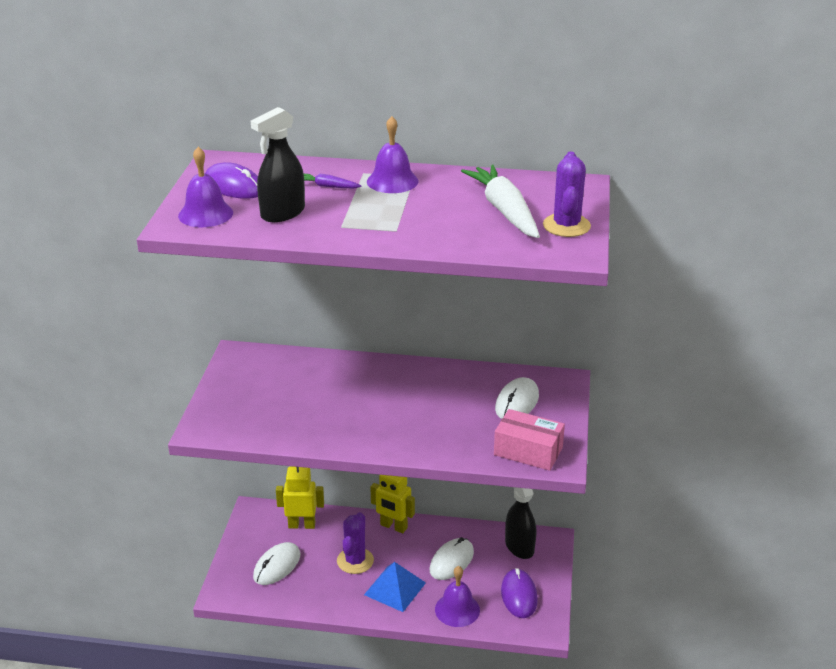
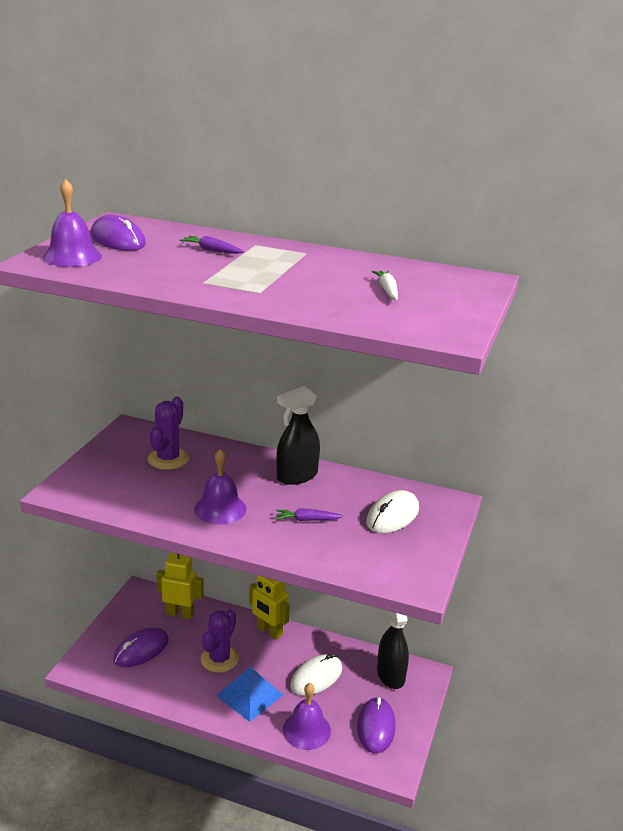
camera: 10 degrees right, 5 degrees down
(277, 566) = (141, 650): white mouse -> purple mouse
(282, 213) = (150, 265): black spray bottle -> black spray bottle (297, 476)
(392, 181) = (281, 254): purple bell -> purple bell (220, 509)
(442, 419) = (307, 520): none -> purple carrot
(504, 210) = (387, 290): white carrot -> white carrot, size x0.45
(528, 451) = (388, 567): pink box -> none
(566, 226) = (451, 311): purple cactus -> purple cactus (168, 459)

